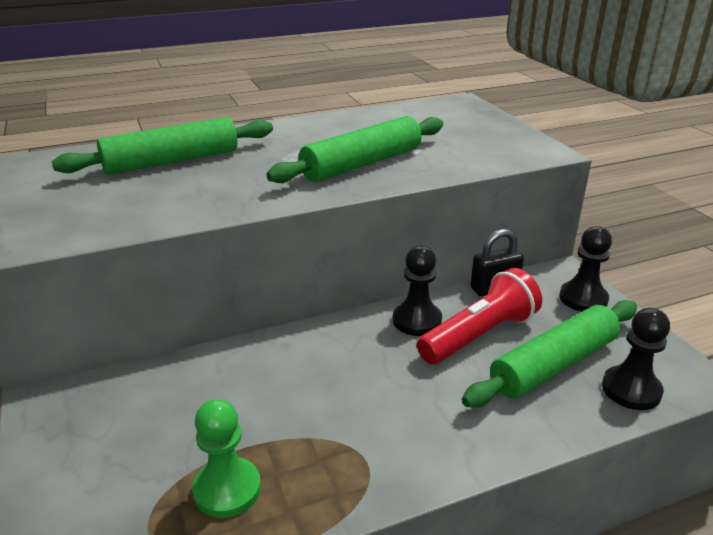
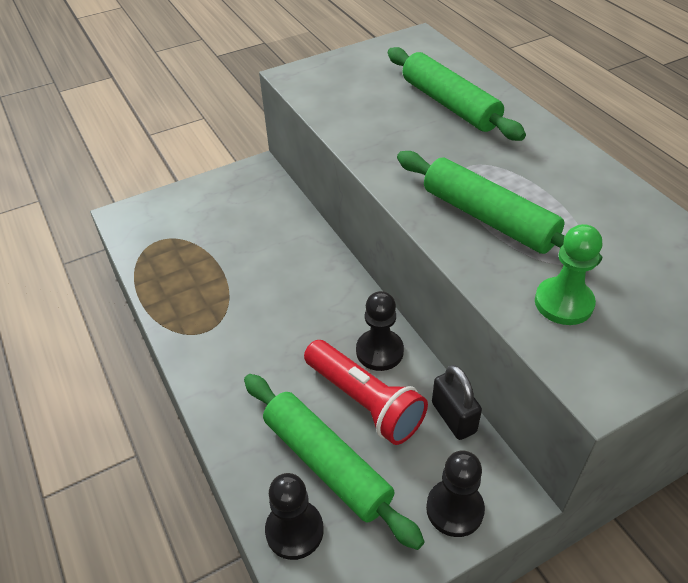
camera: 85 degrees right, 15 degrees up
(227, 489) = (185, 265): green pawn -> green pawn (563, 303)

